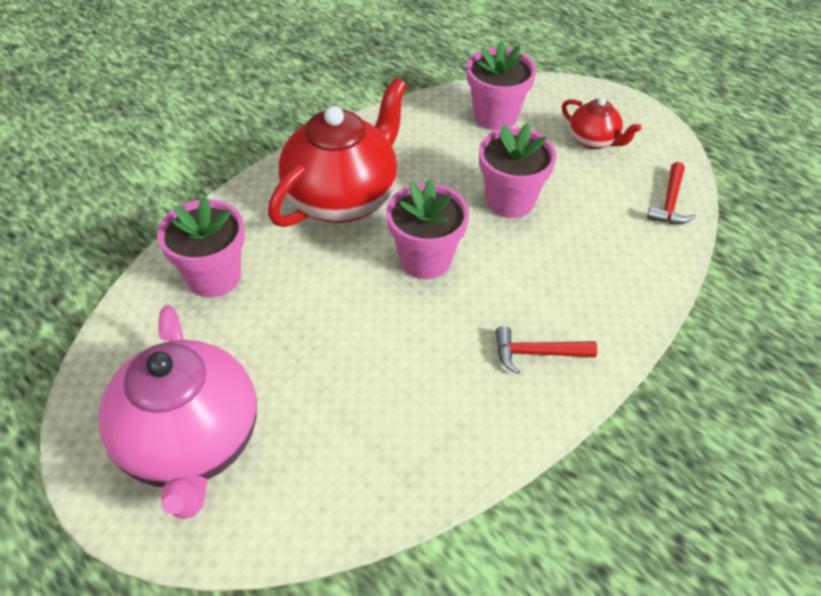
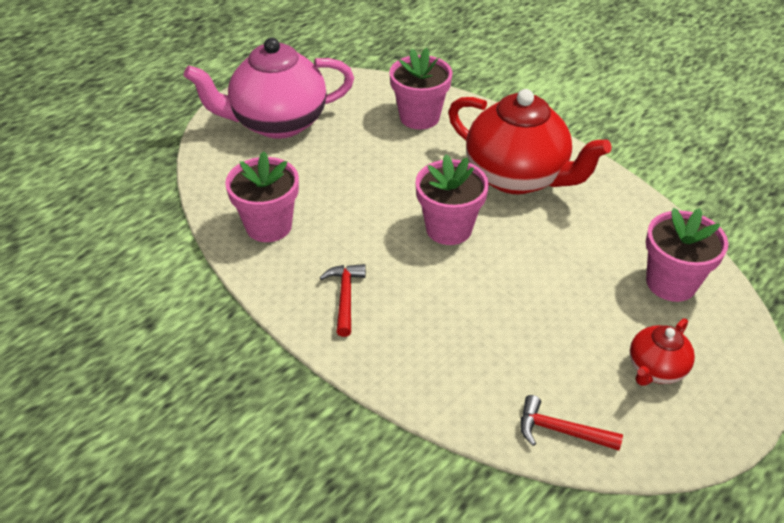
camera: 90 degrees right, 5 degrees down
(510, 201) = (535, 289): pink flower pot -> pink flower pot (268, 226)

